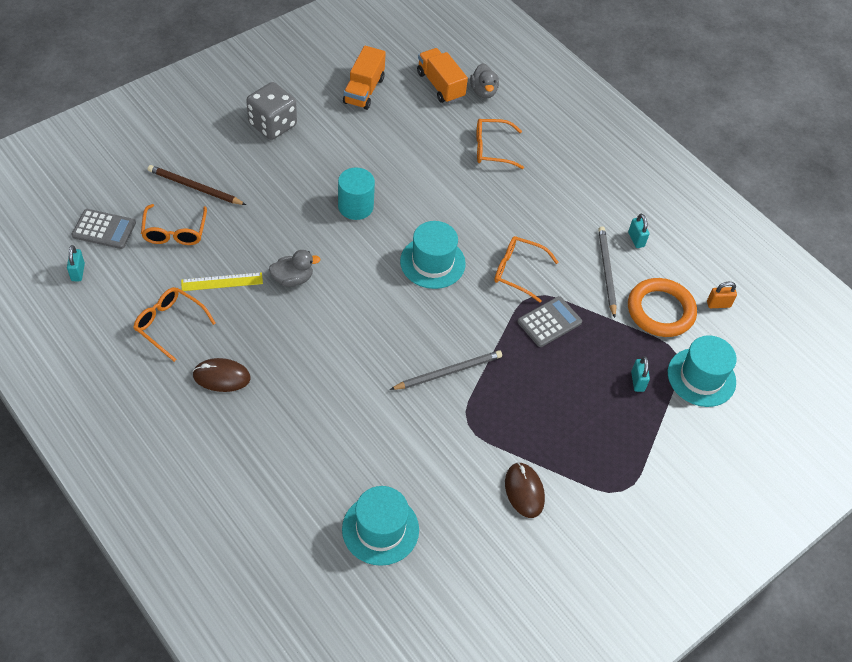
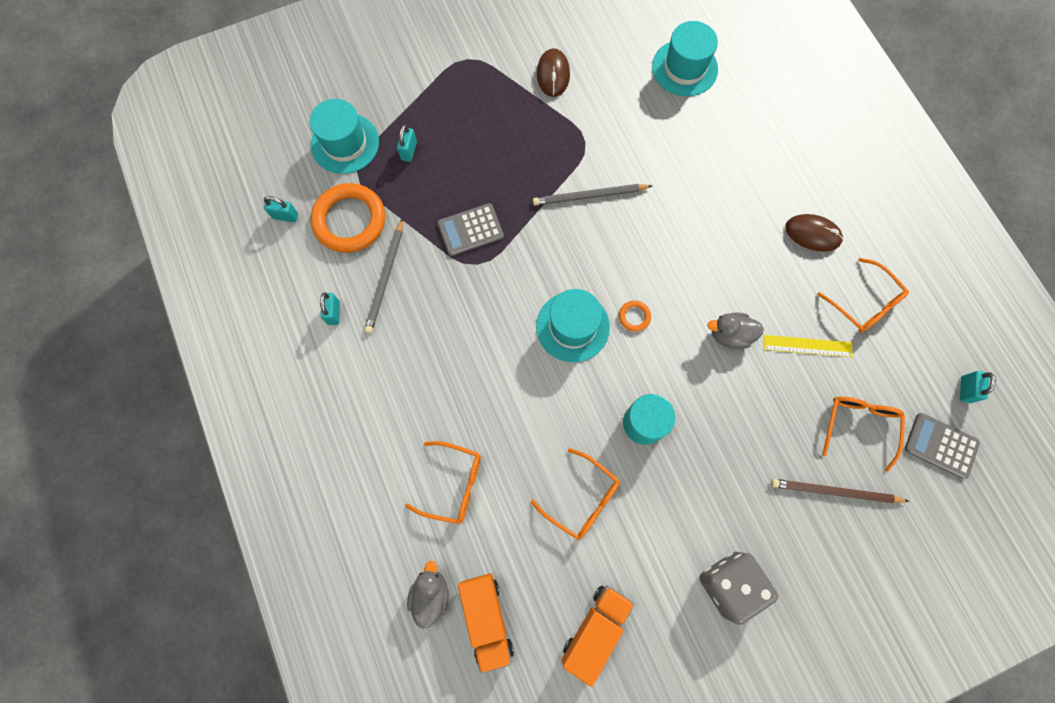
camera: 160 degrees left, 20 degrees up
(194, 187) = (834, 491): brown pencil -> brown pencil turned 150 degrees clockwise
(381, 278) = (634, 317): none -> orange ring
(518, 271) = (482, 297): orange glasses -> orange glasses (582, 498)
(718, 304) = (285, 216): orange padlock -> turquoise padlock

